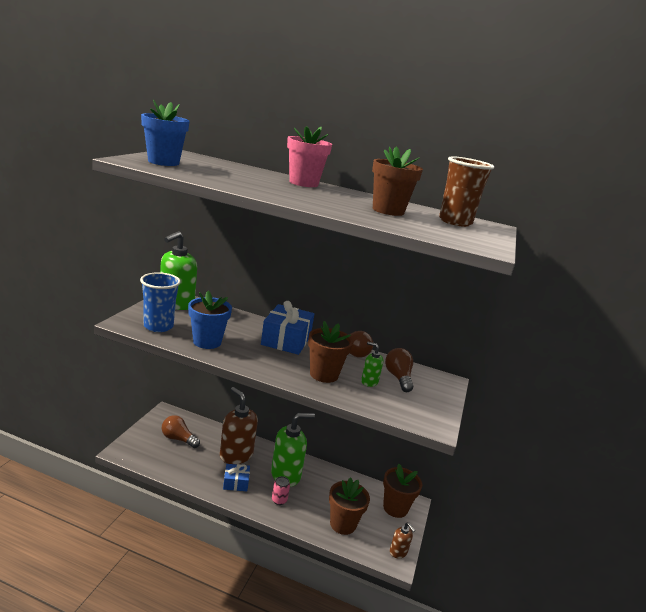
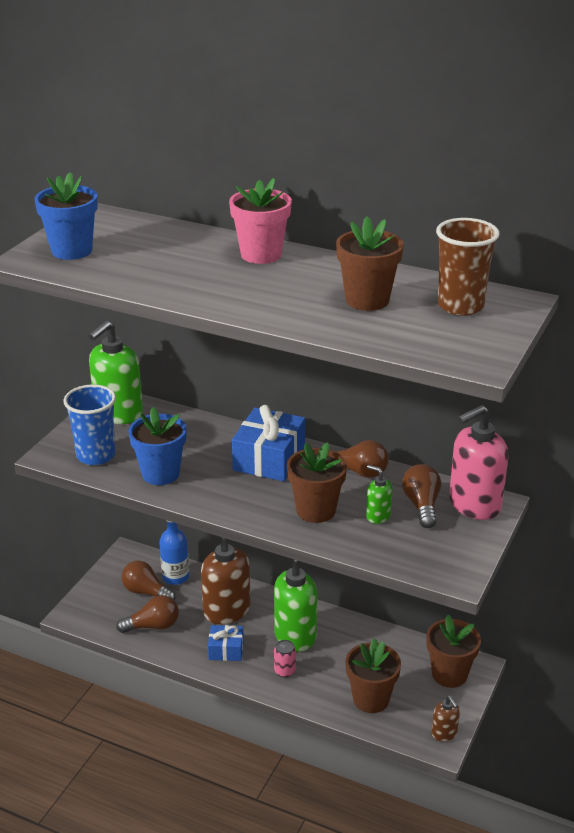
camera: 10 degrees right, 10 degrees up
(182, 463) = (153, 626): none -> brown light bulb
(200, 430) = (175, 577): none -> blue bottle
(434, 380) = (474, 505): none -> pink soap dispenser

